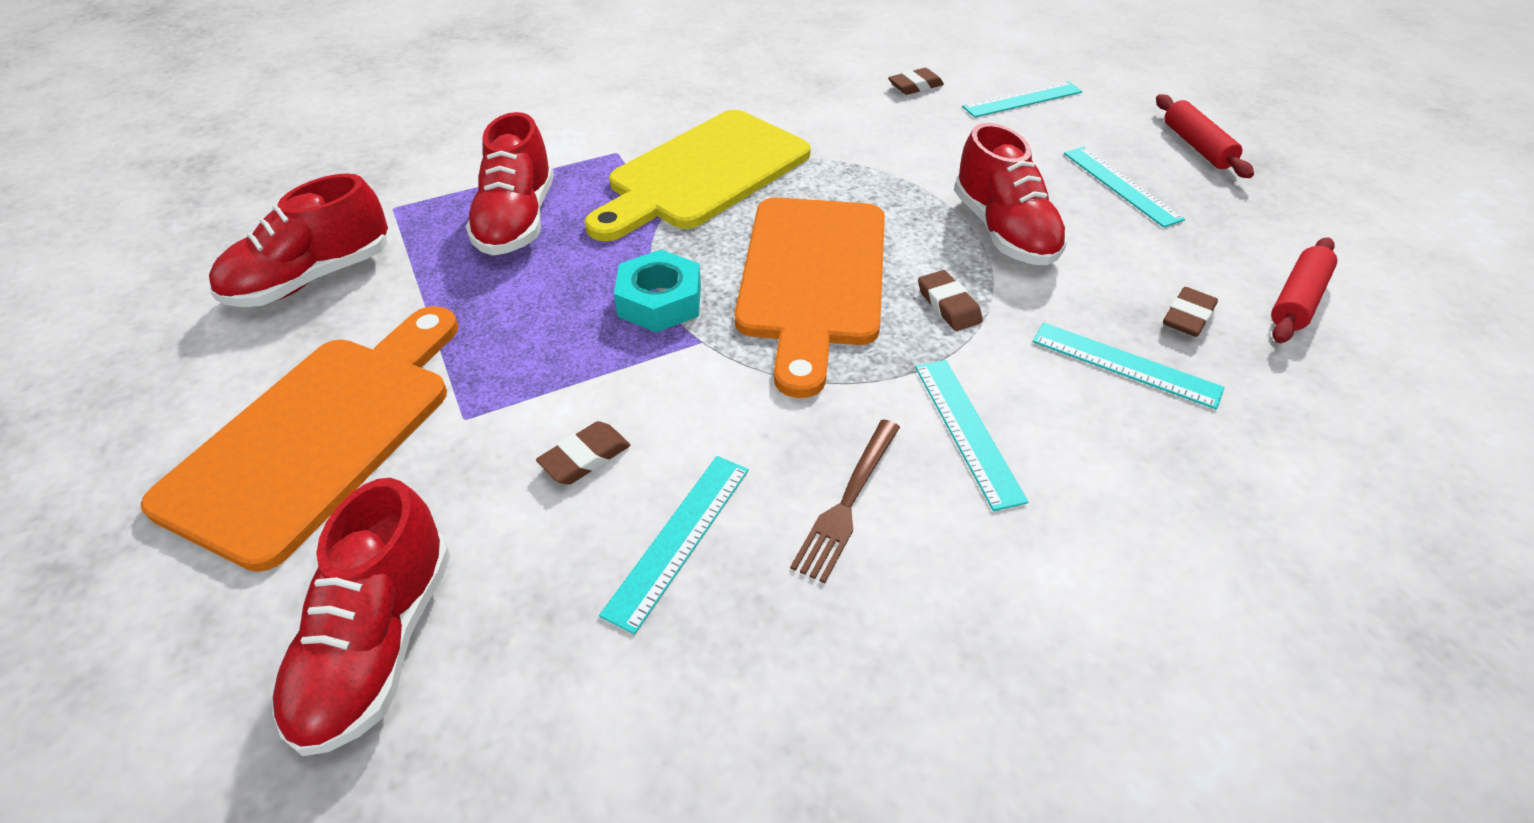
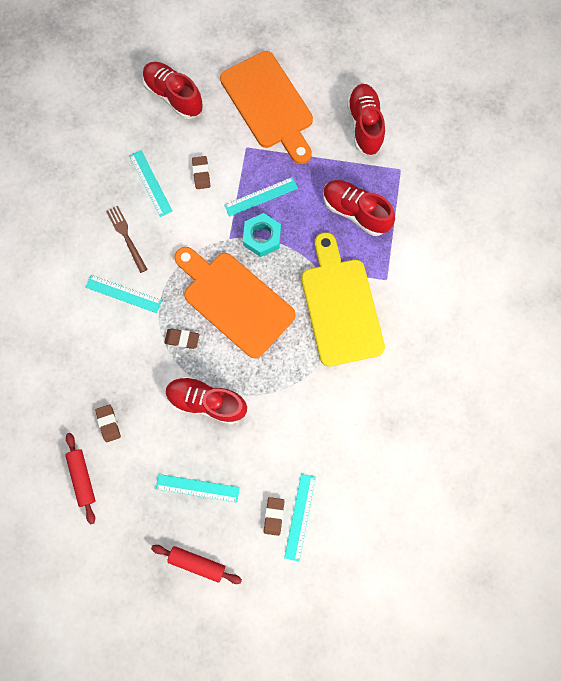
camera: 125 degrees right, 30 degrees up
(915, 86) = (353, 470): brown eraser -> brown eraser (274, 516)
(1125, 364) = (107, 374): turquoise ruler -> turquoise ruler (261, 197)

